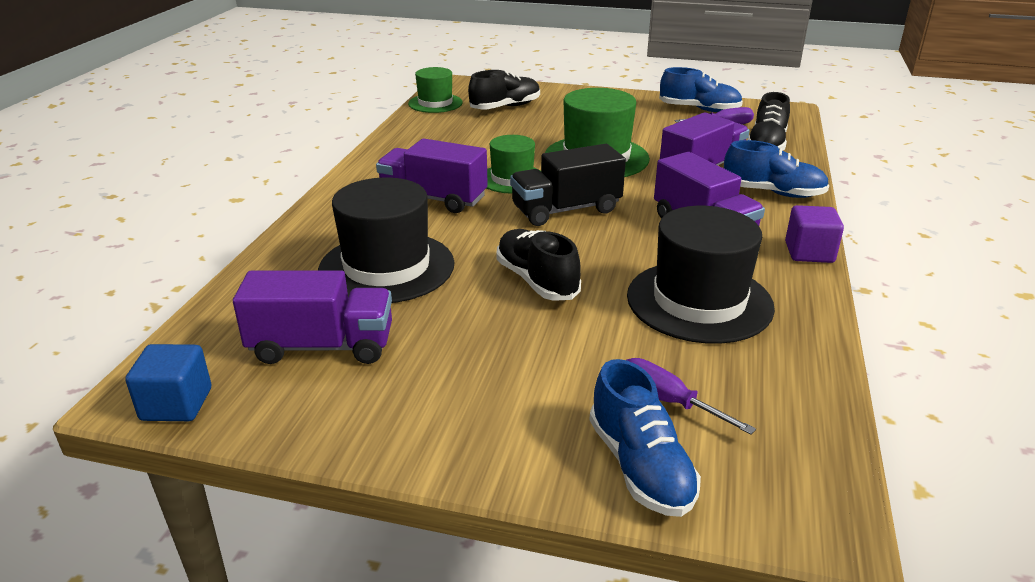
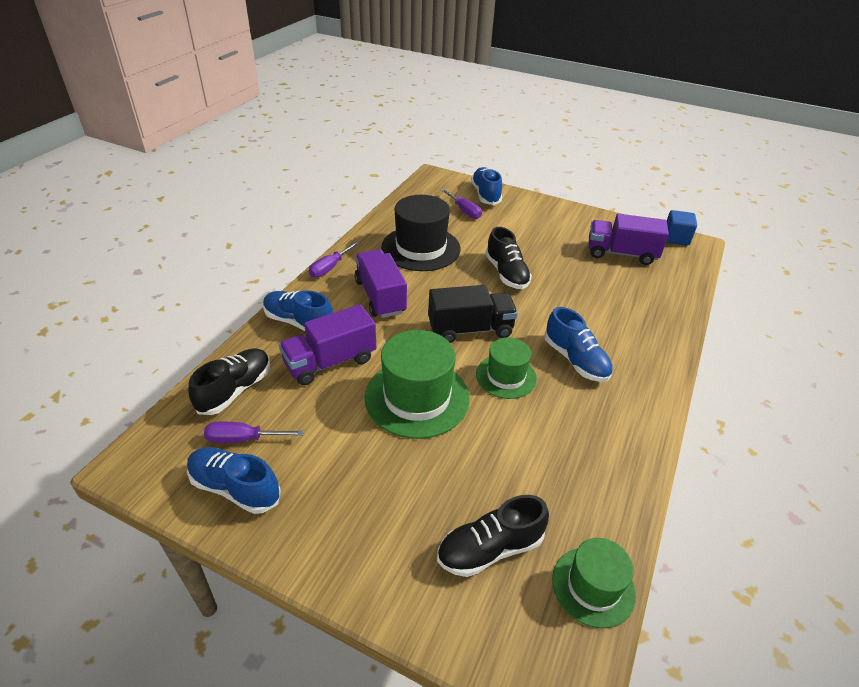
camera: 170 degrees left, 10 degrees up
(386, 267) = (599, 297): black hat -> none
(433, 199) = (575, 360): purple truck -> blue shoe
(809, 252) = (330, 267): purple cube -> purple screwdriver

